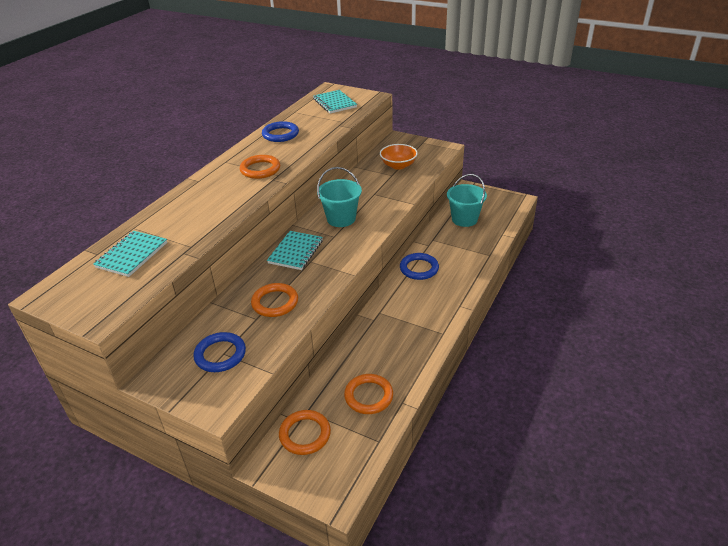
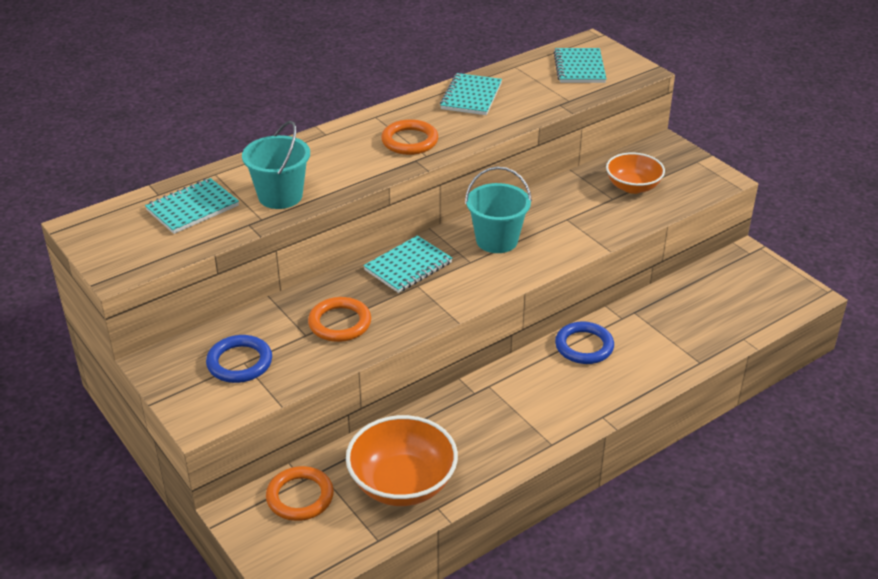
camera: 25 degrees right, 0 degrees up
(280, 134) = (471, 96): blue ring -> turquoise notebook
(368, 396) = (402, 484): orange ring -> orange bowl
(464, 219) = (703, 298): turquoise bucket -> turquoise bucket (280, 196)

